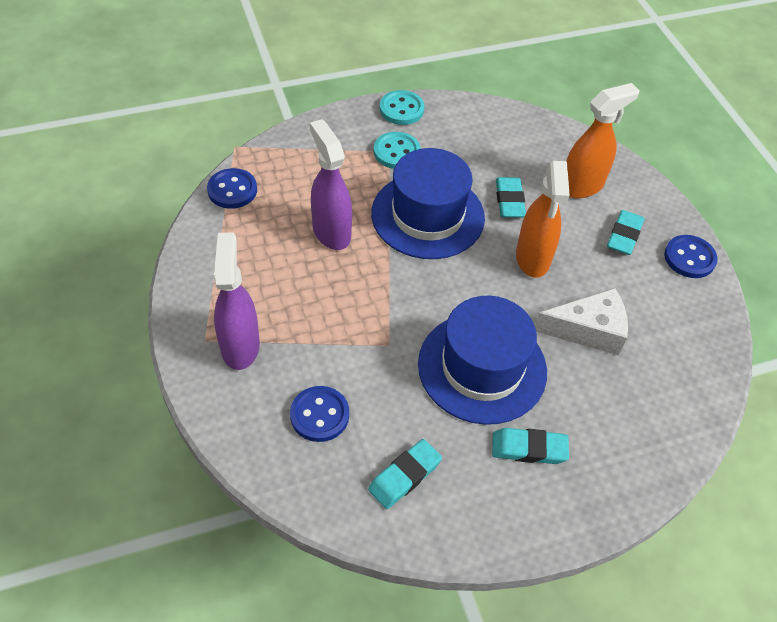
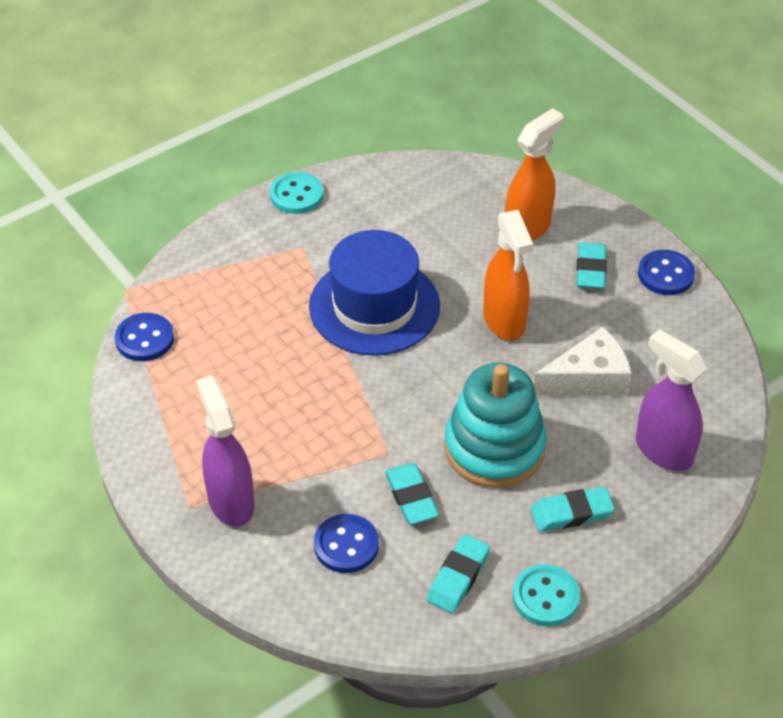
camera: 15 degrees left, 5 degrees down
(331, 232) = (276, 354): purple spray bottle -> purple spray bottle (663, 450)
(396, 152) = (311, 245): turquoise button -> turquoise button (545, 597)
(482, 367) = (494, 448): blue hat -> turquoise stacking toy
(509, 201) = (456, 266): turquoise eraser -> turquoise eraser (411, 497)

